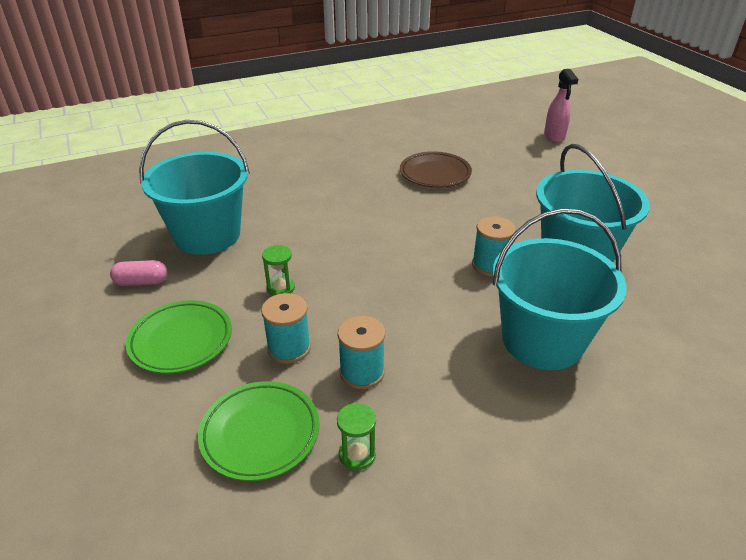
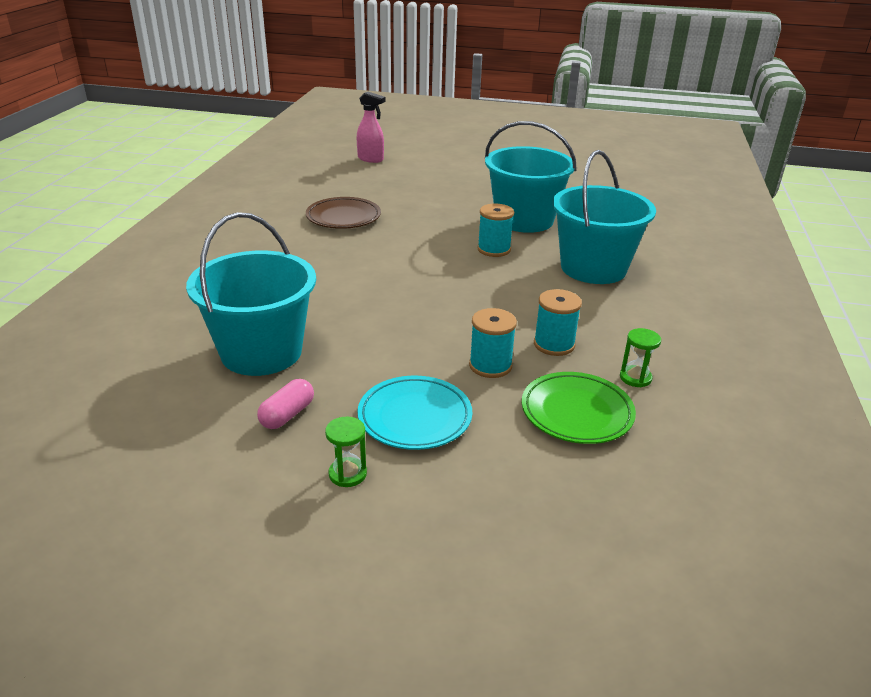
camera: 55 degrees left, 5 degrees down
(181, 340) = (415, 417): green plate -> turquoise plate
(281, 288) = (404, 342): green hourglass -> green hourglass (347, 474)

